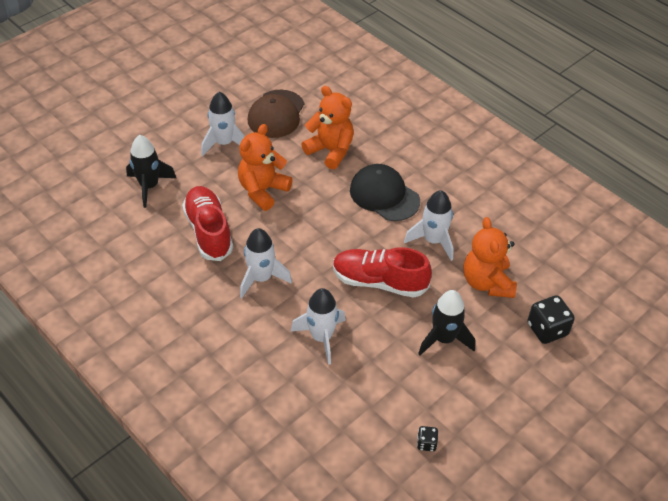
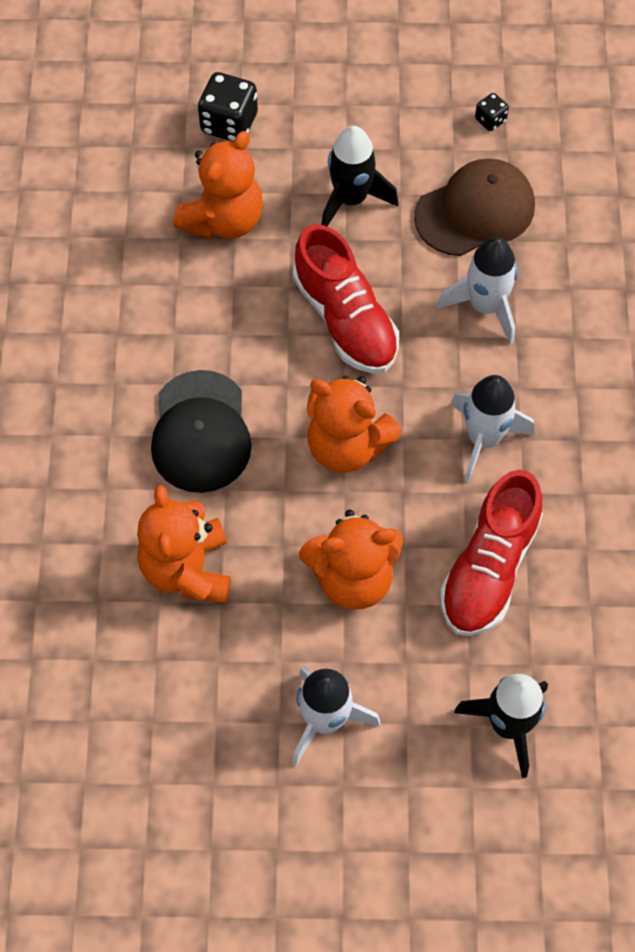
camera: 135 degrees left, 15 degrees up
(276, 114) = (189, 714): brown cap -> brown cap (475, 211)
(318, 233) = (347, 445): none -> orange teddy bear
(433, 241) = (219, 318): white rocket -> none

